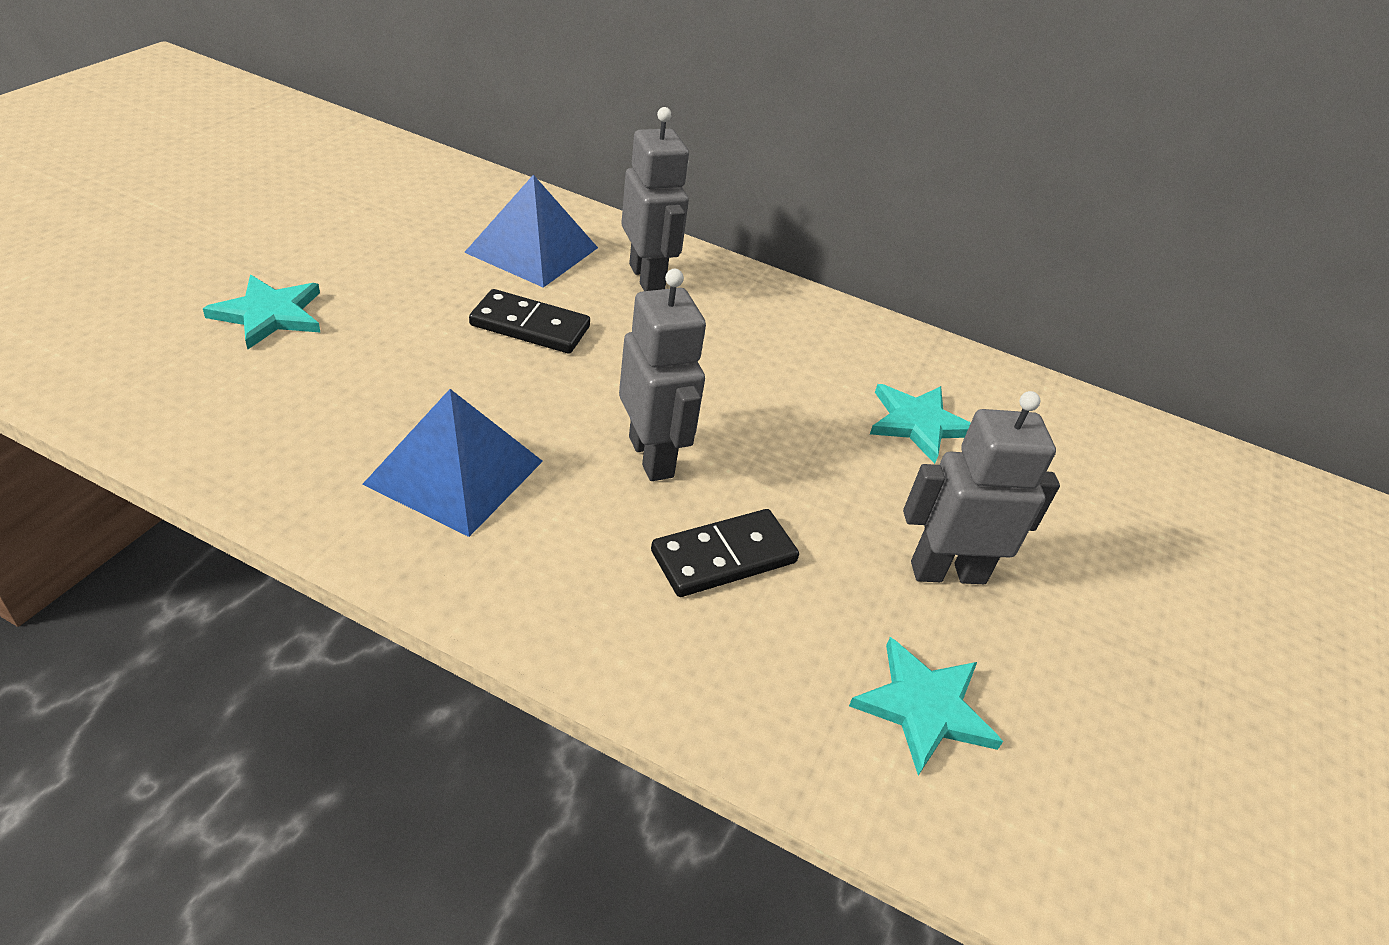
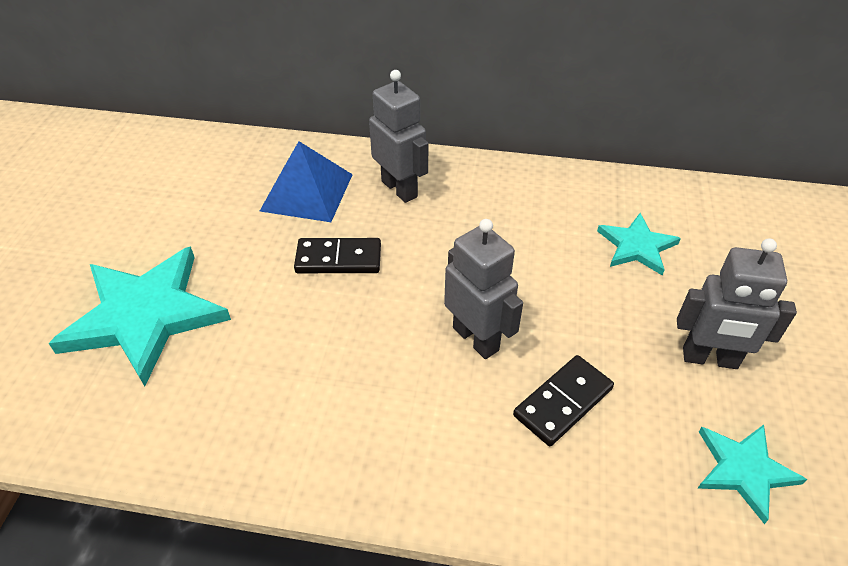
camera: 10 degrees left, 5 degrees up
(269, 314) = (144, 315): turquoise star -> turquoise star, size x1.87
(454, 472) = (348, 402): blue pyramid -> none
(947, 572) = (709, 359): grey robot -> grey robot turned 150 degrees counterclockwise

